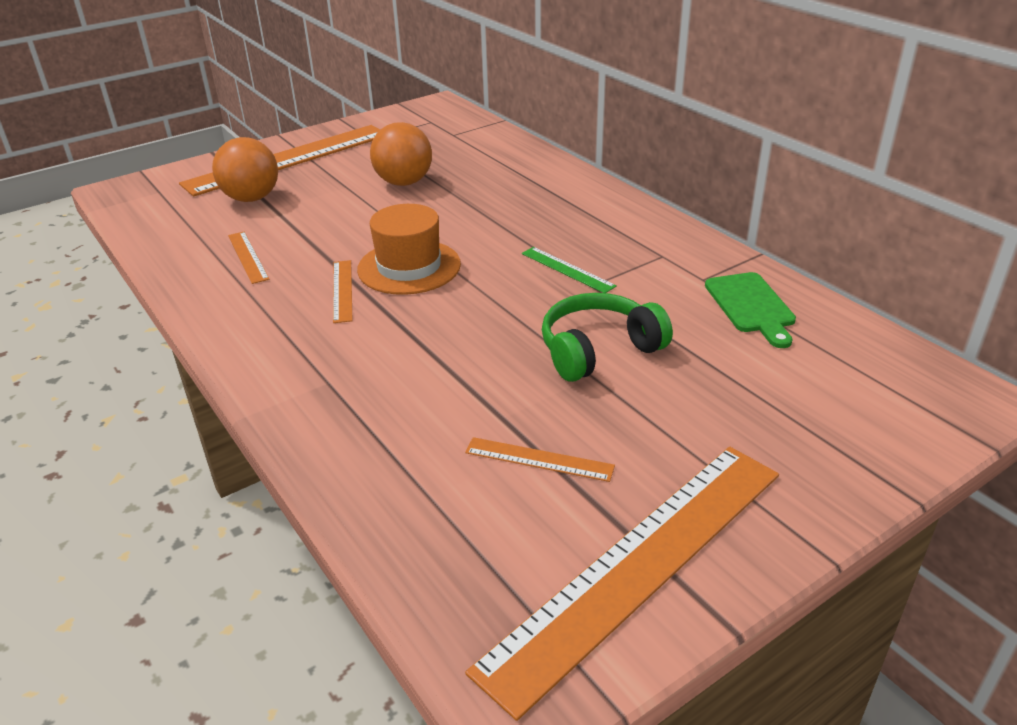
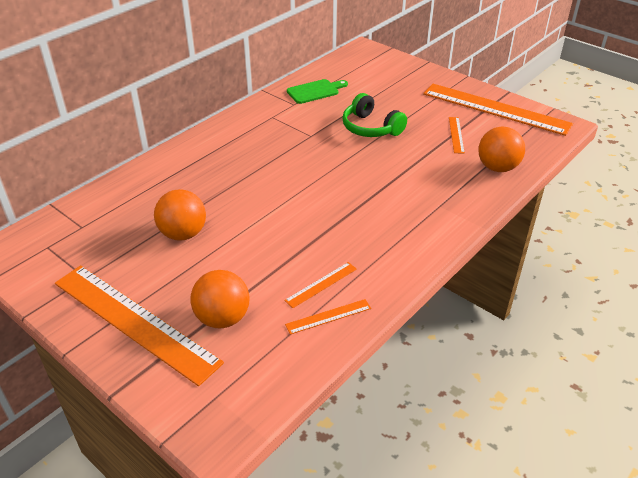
camera: 105 degrees left, 5 degrees up
(342, 290) = (349, 224): orange ruler -> orange ruler (328, 316)
(393, 488) = (497, 168): none -> orange ball
(409, 267) = (312, 203): orange hat -> none
(567, 269) = (297, 145): green ruler -> none

